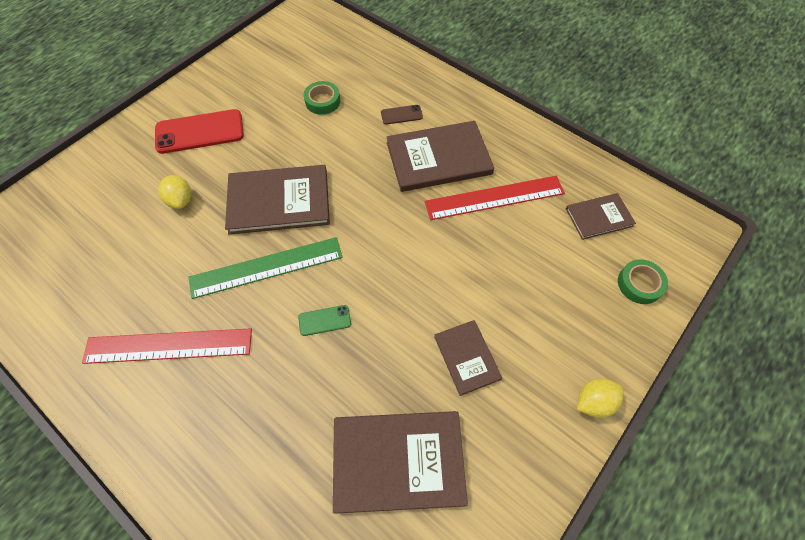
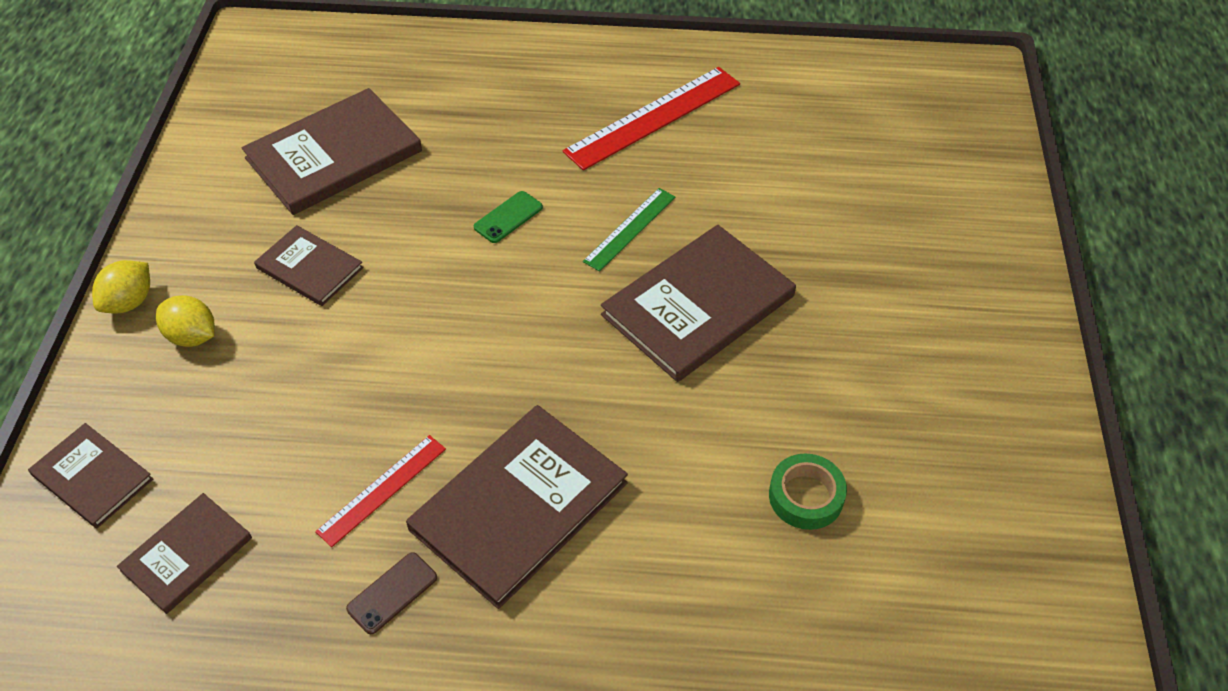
camera: 145 degrees right, 10 degrees down
(180, 200) = (823, 237): yellow lemon -> yellow lemon (192, 336)
(200, 132) = (922, 331): red phone -> none
(266, 267) = (630, 229): green ruler -> green ruler, size x0.58
(401, 115) = (647, 554): brown phone -> brown phone (392, 593)
(494, 198) = (382, 489): red ruler -> red ruler, size x0.58
(639, 284) = (92, 477): green tape -> brown book

